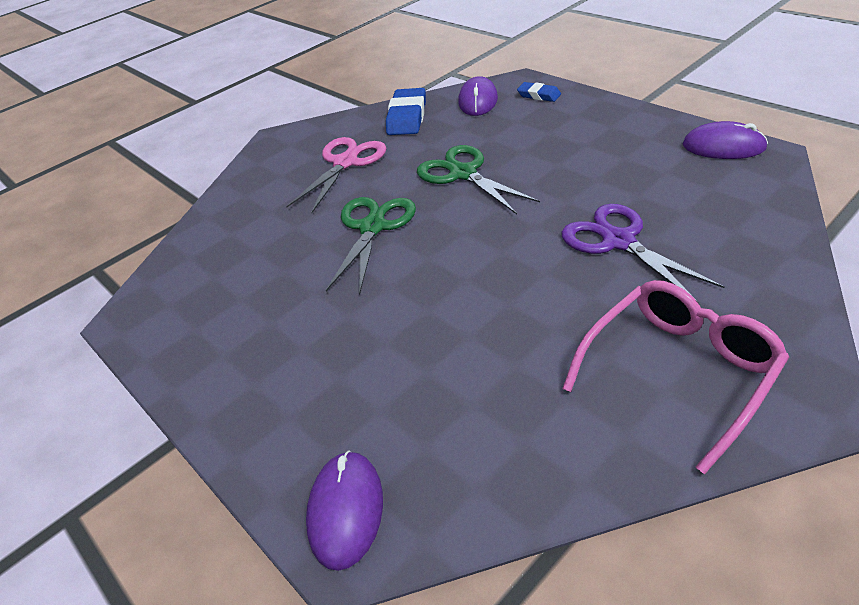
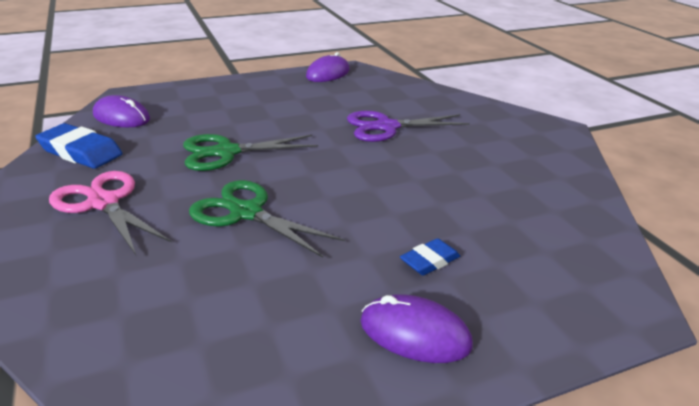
camera: 75 degrees left, 10 degrees down
(346, 510) = (599, 304): purple mouse -> purple mouse (415, 333)
(539, 95) = (163, 96): blue eraser -> blue eraser (429, 261)
(679, 372) = (518, 148): pink glasses -> none

